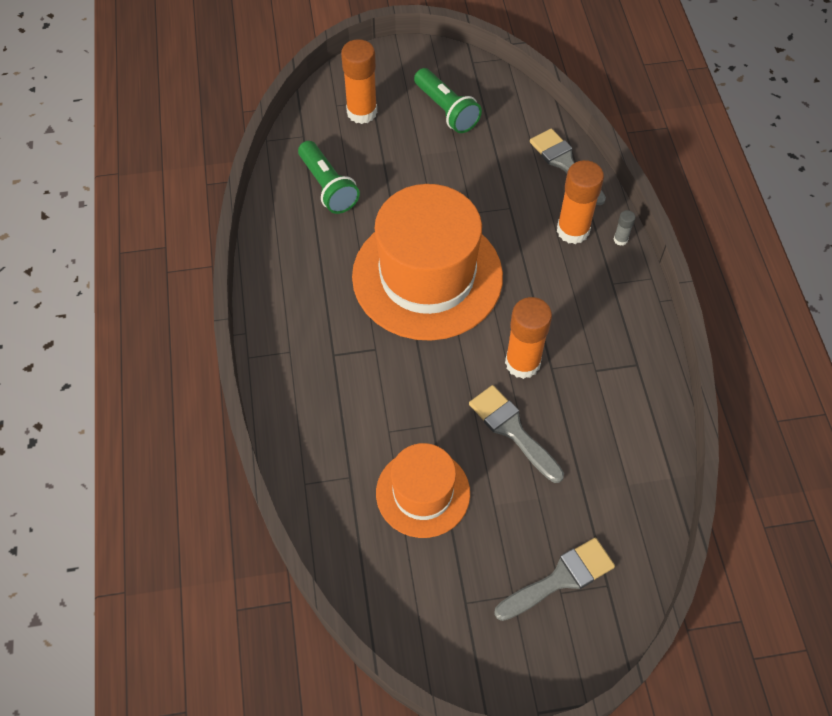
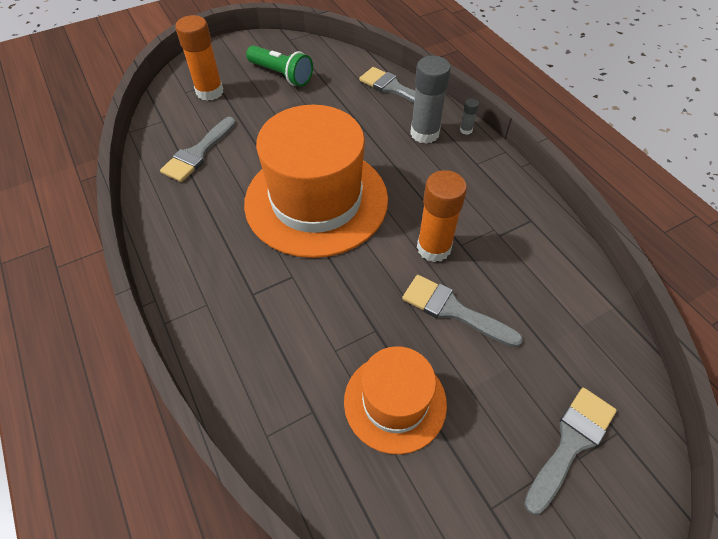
camera: 20 degrees left, 5 degrees down
(328, 186) = (198, 153): green flashlight -> grey brush
(573, 230) = (424, 133): orange glue stick -> grey glue stick

